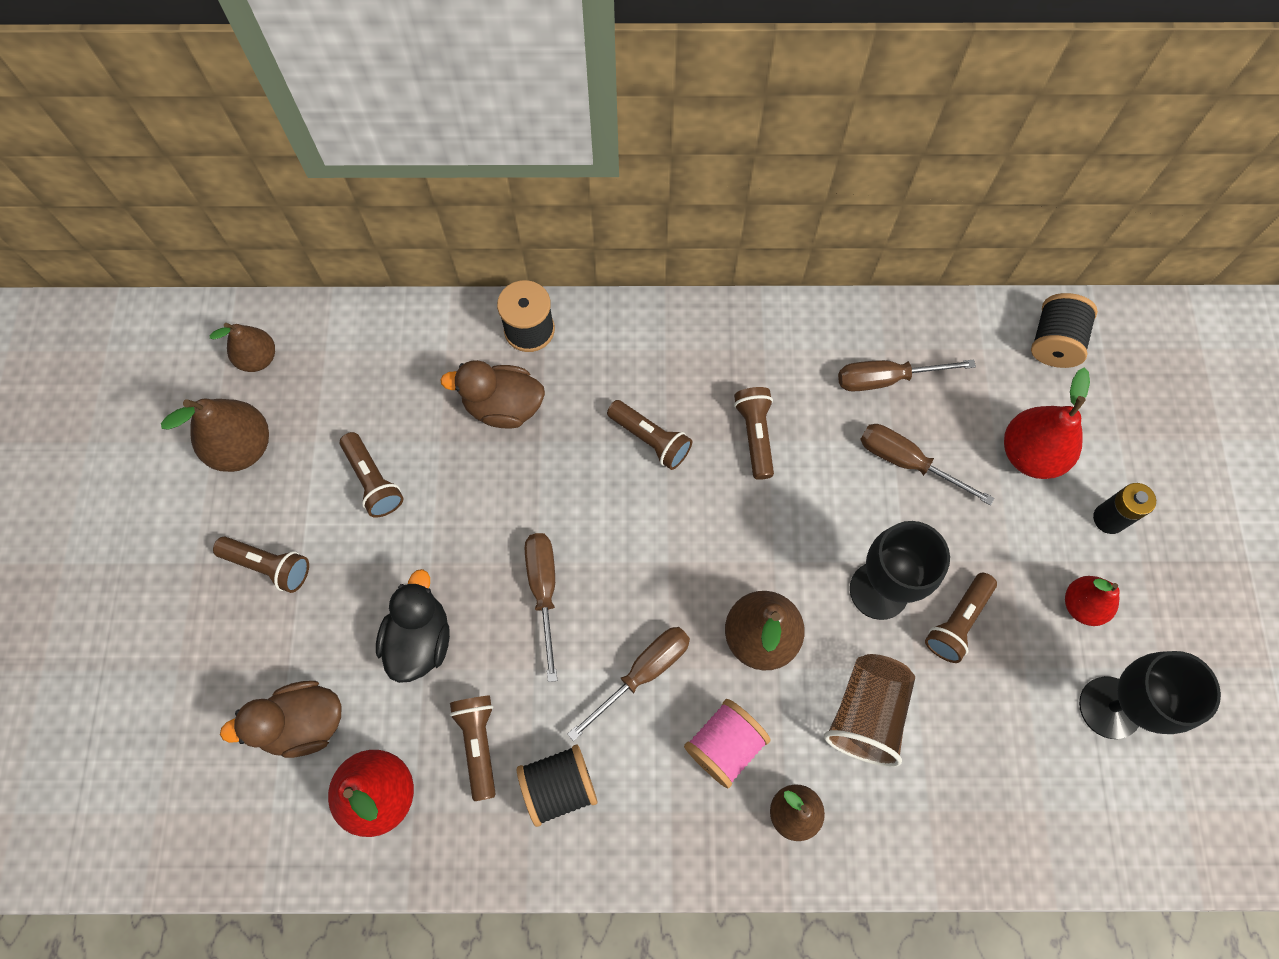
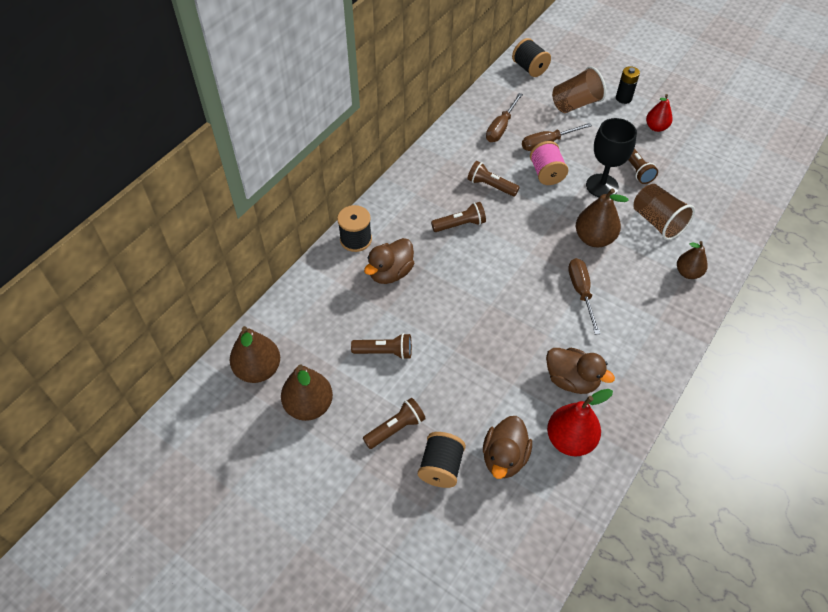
camera: 55 degrees left, 15 degrees down
(258, 358) = (258, 370): brown pear -> brown pear, size x1.54
(420, 639) = (495, 377): black duck -> none
(478, 743) = (571, 380): brown flashlight -> brown duck
(544, 591) = (508, 309): brown screwdriver -> none
(559, 786) = (617, 357): black spool -> black spool (441, 467)
(724, 745) = (639, 280): pink spool -> pink spool (546, 174)
(1030, 454) = (575, 104): red pear -> brown cup
(1110, 707) = (706, 144): black goblet -> none

